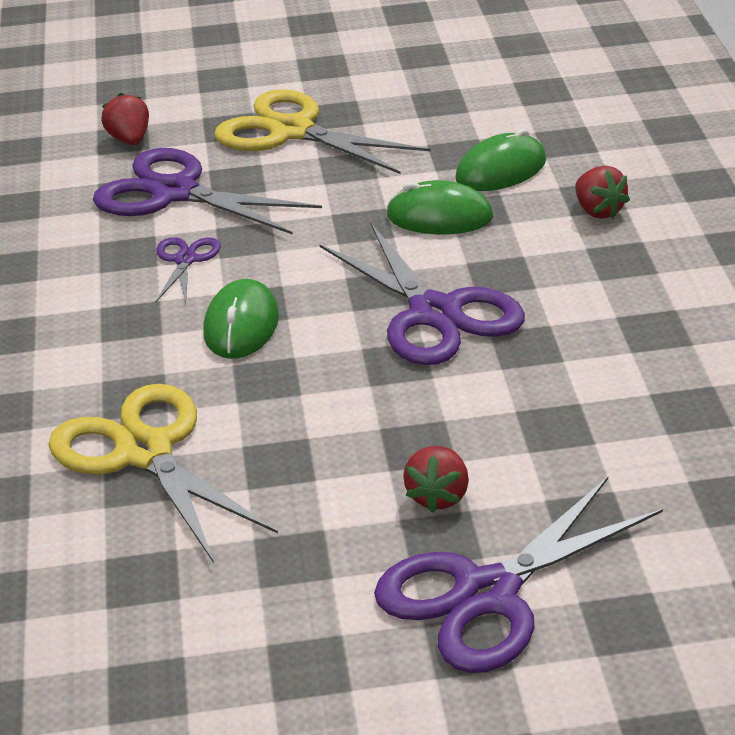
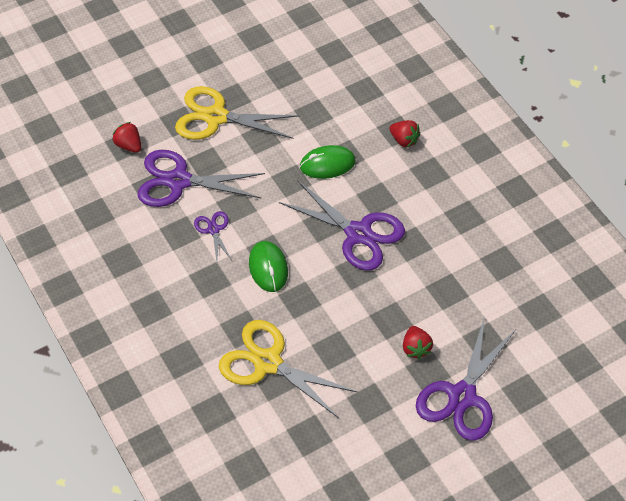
camera: 25 degrees left, 20 degrees up
(501, 170) = (342, 121): green mouse -> none

